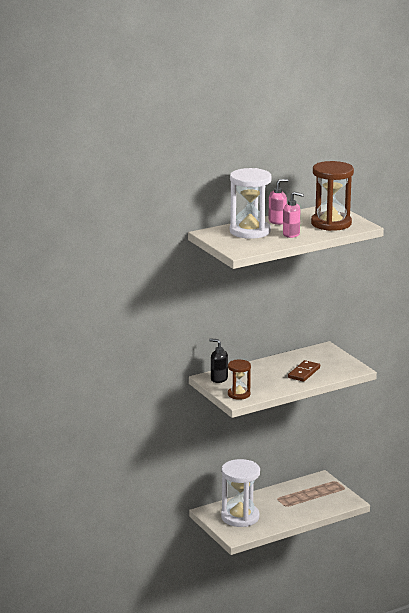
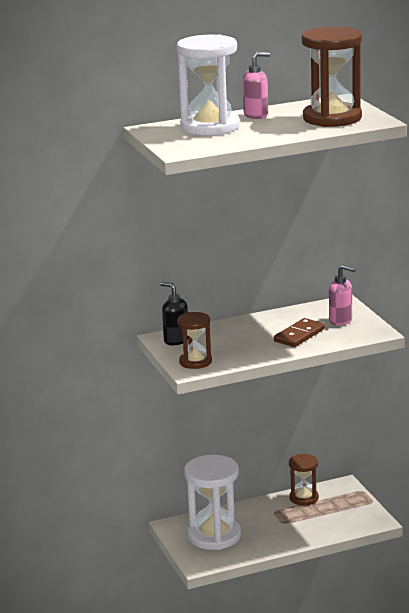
camera: 10 degrees right, 0 degrees up
(291, 234) = (267, 131): pink soap dispenser -> pink soap dispenser (341, 321)
(295, 488) = (304, 498): none -> brown hourglass

